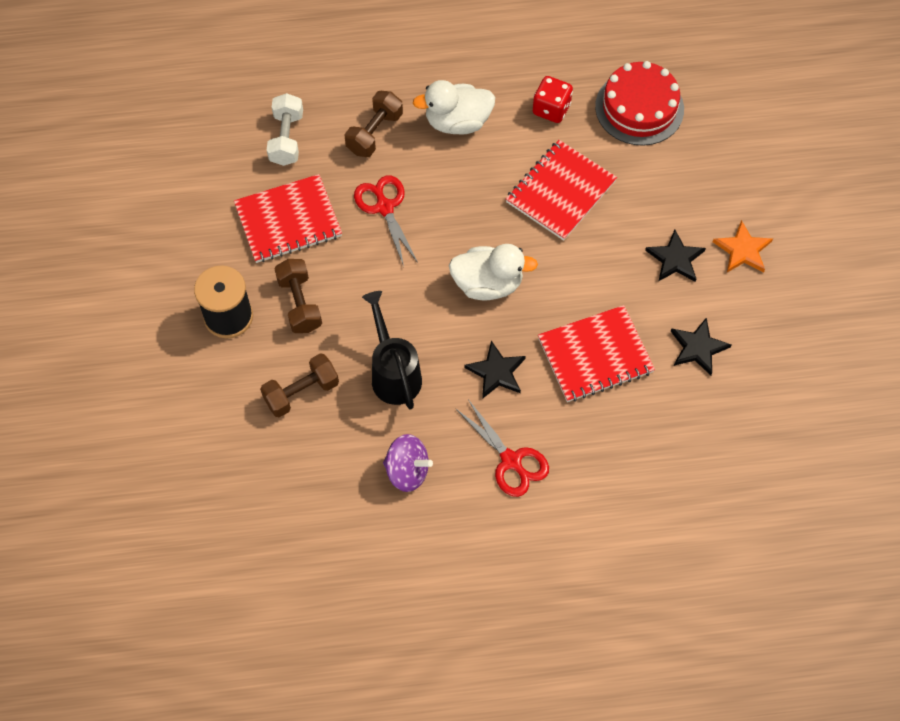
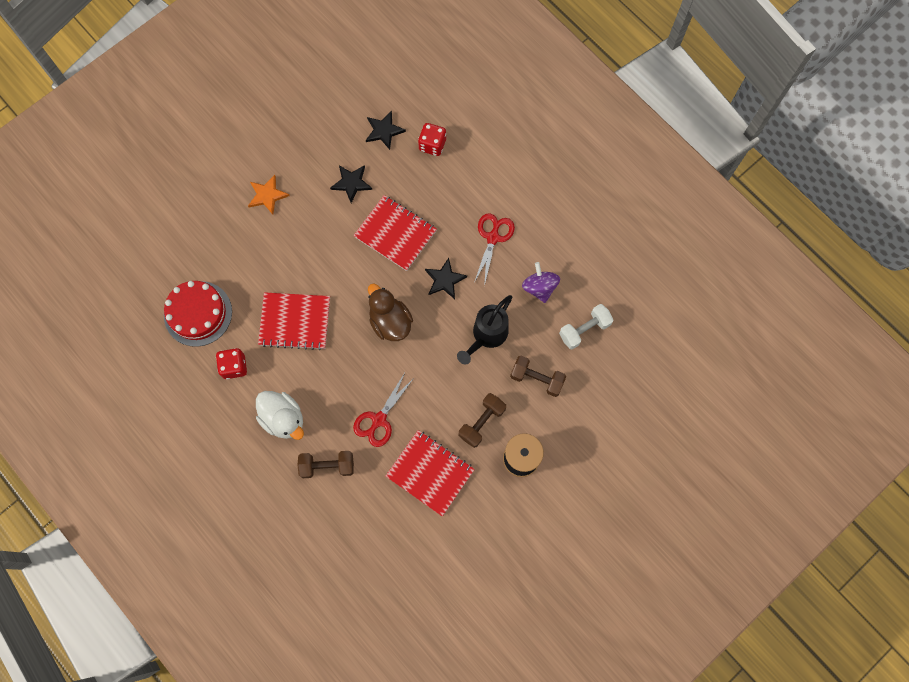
camera: 125 degrees left, 10 degrees up
(286, 139) = (370, 520): white dumbbell -> white dumbbell (584, 330)
(488, 284) = (390, 322): white duck -> brown duck
(675, 259) = (299, 228): black star -> black star (384, 131)
(690, 472) = (432, 145): none -> red dice

